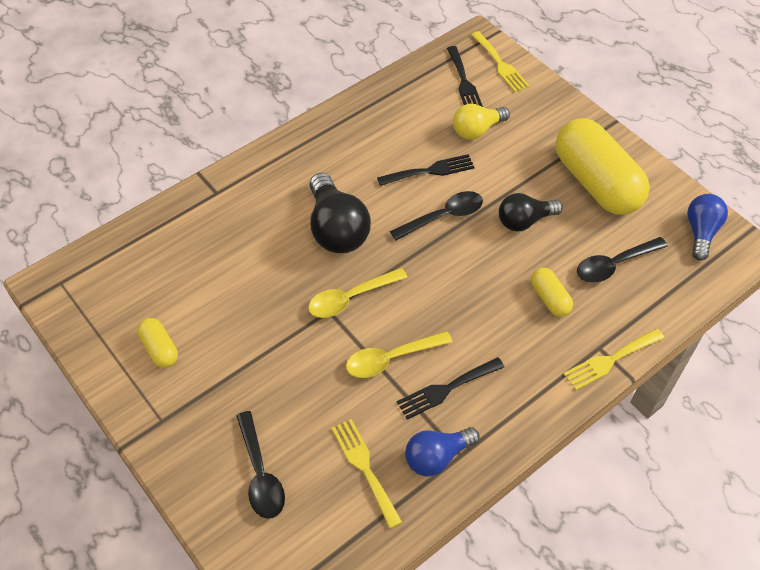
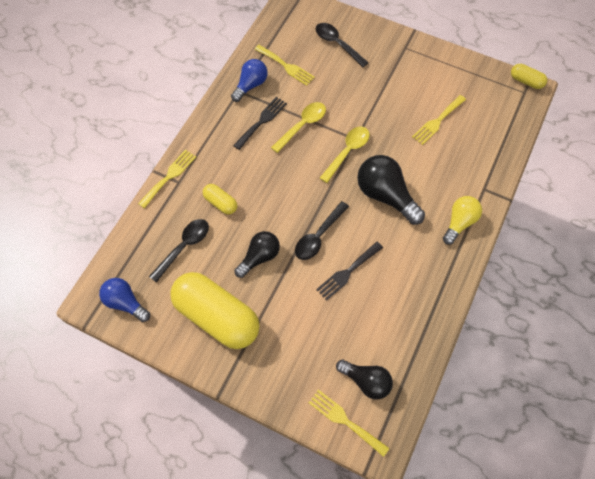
camera: 155 degrees right, 10 degrees up
(160, 349) = (436, 80): yellow capsule -> yellow capsule (526, 81)
(205, 290) = (437, 121): none -> yellow fork
(464, 82) = (366, 381): black fork -> black light bulb
(477, 130) = (331, 329): yellow light bulb -> yellow light bulb (459, 222)
(701, 232) = (125, 302): blue light bulb -> blue light bulb turned 135 degrees clockwise

